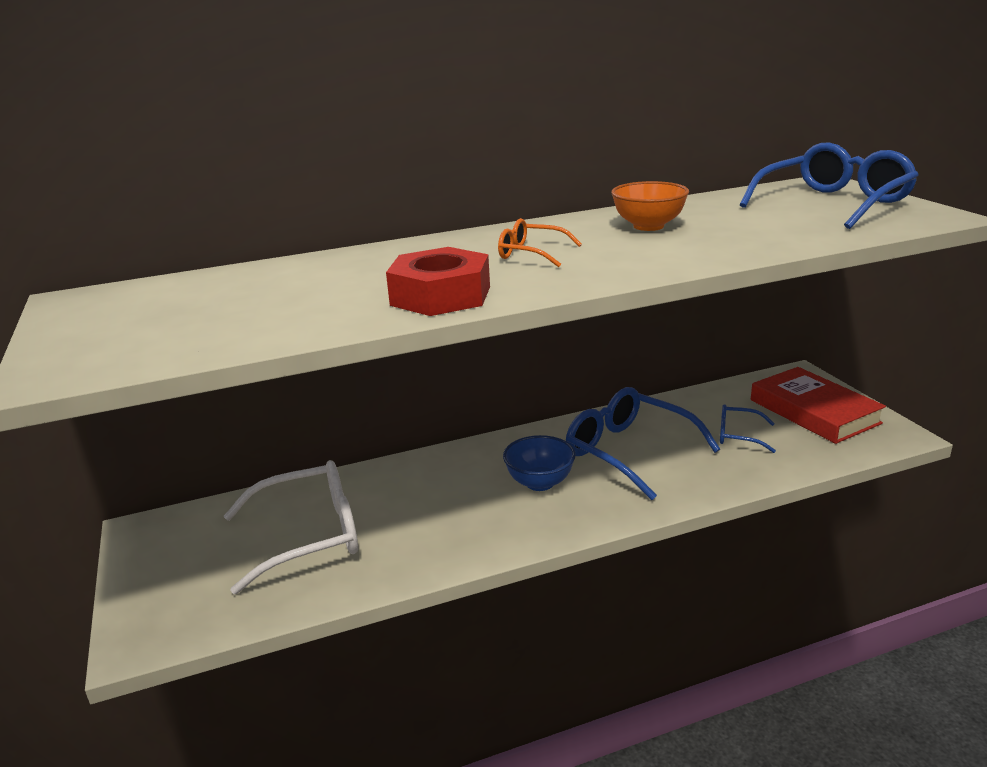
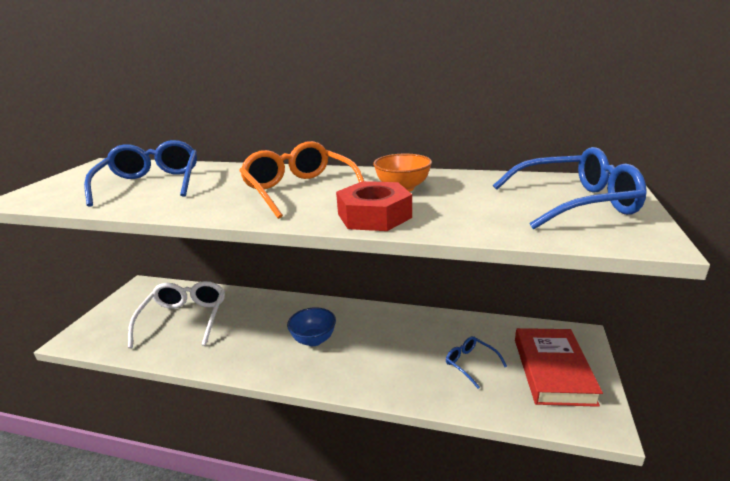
camera: 35 degrees right, 0 degrees up
(309, 536) = (184, 319): white glasses -> white glasses turned 105 degrees counterclockwise
(440, 296) = (201, 204): red nut -> red nut (374, 216)
(531, 253) = (299, 190): orange glasses -> orange glasses, size x1.97
(629, 451) = (386, 343): blue glasses -> blue glasses (151, 184)

